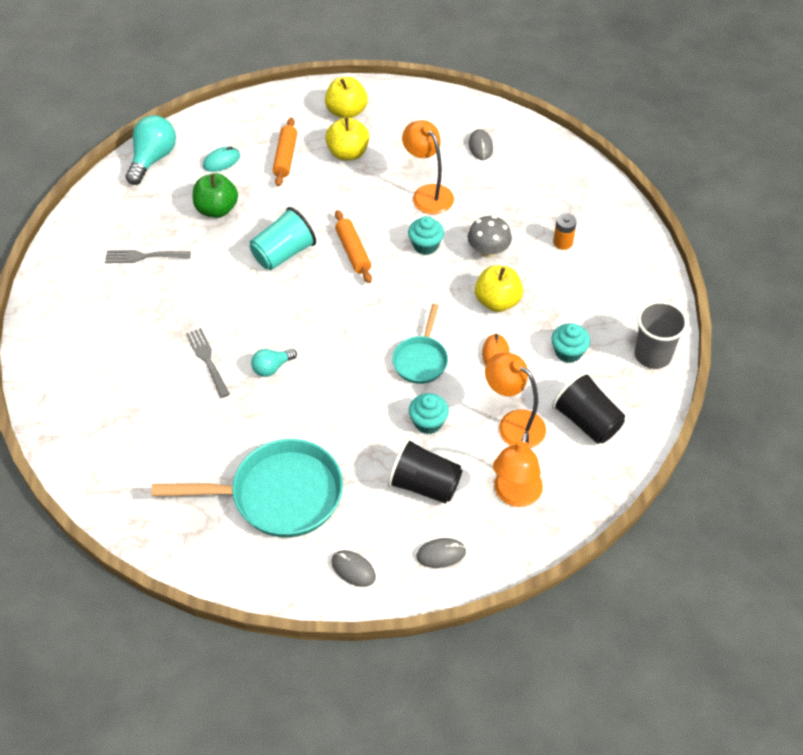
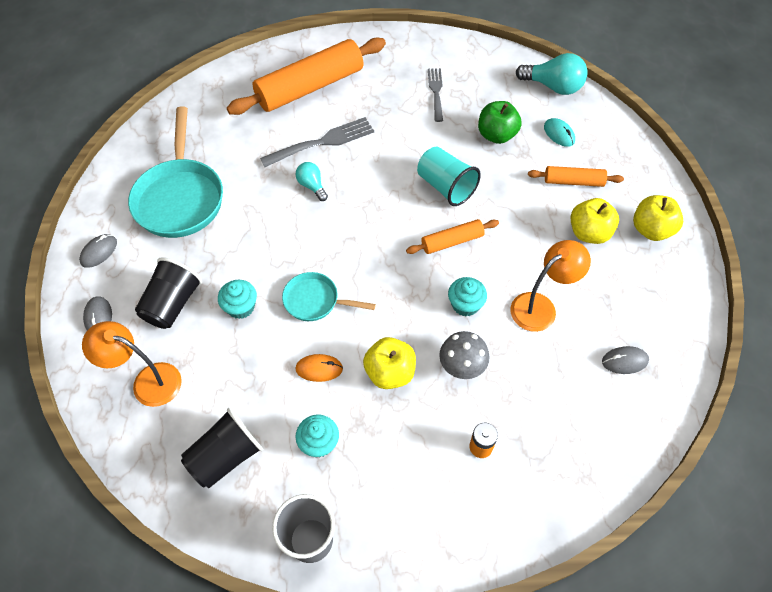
camera: 90 degrees right, 5 degrees up
(114, 375) = (310, 87): none -> orange rolling pin
(207, 360) = (323, 142): grey fork -> grey fork, size x1.51
(513, 424) = (231, 382): orange lamp -> none

